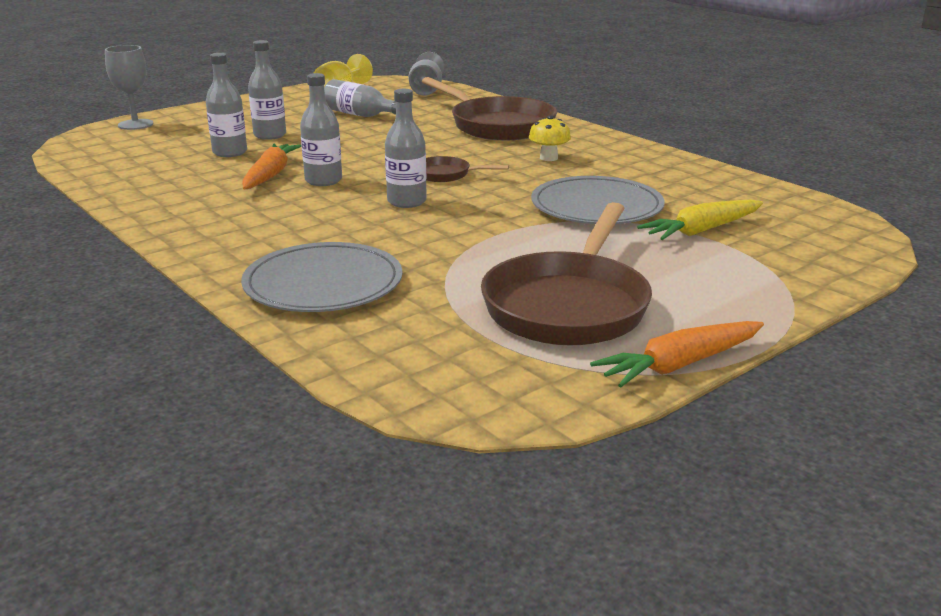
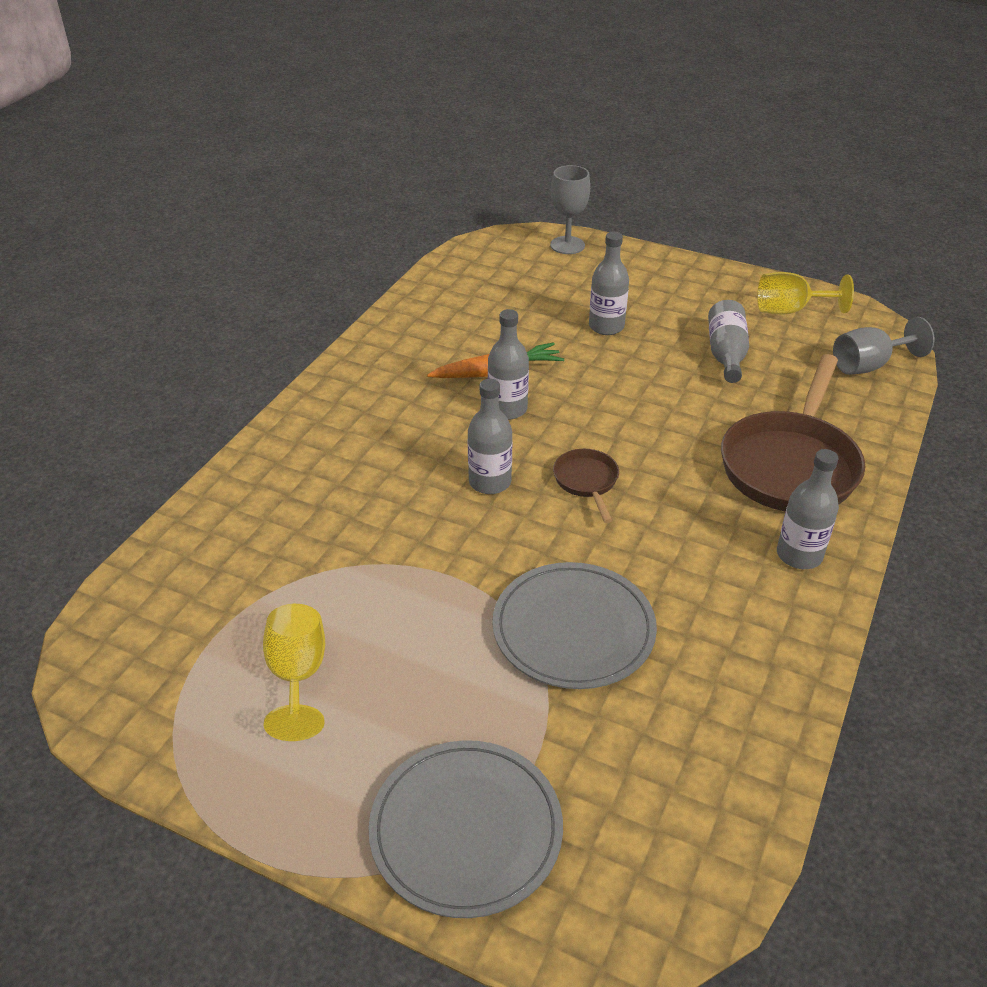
camera: 65 degrees right, 15 degrees up
(230, 152) = (538, 326): grey bottle -> grey bottle (799, 555)
(323, 284) = (274, 502): grey plate -> grey plate (466, 830)
(548, 158) = (708, 543): yellow mushroom -> none
(568, 305) = (298, 676): brown pan -> yellow goblet
(679, 365) = (201, 793): orange carrot -> none
(702, 230) = (558, 744): yellow carrot -> none

